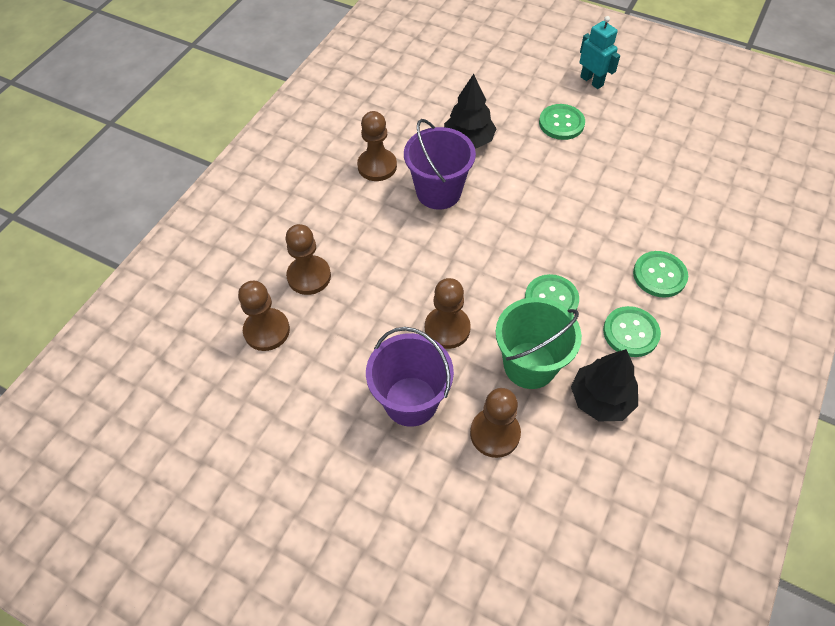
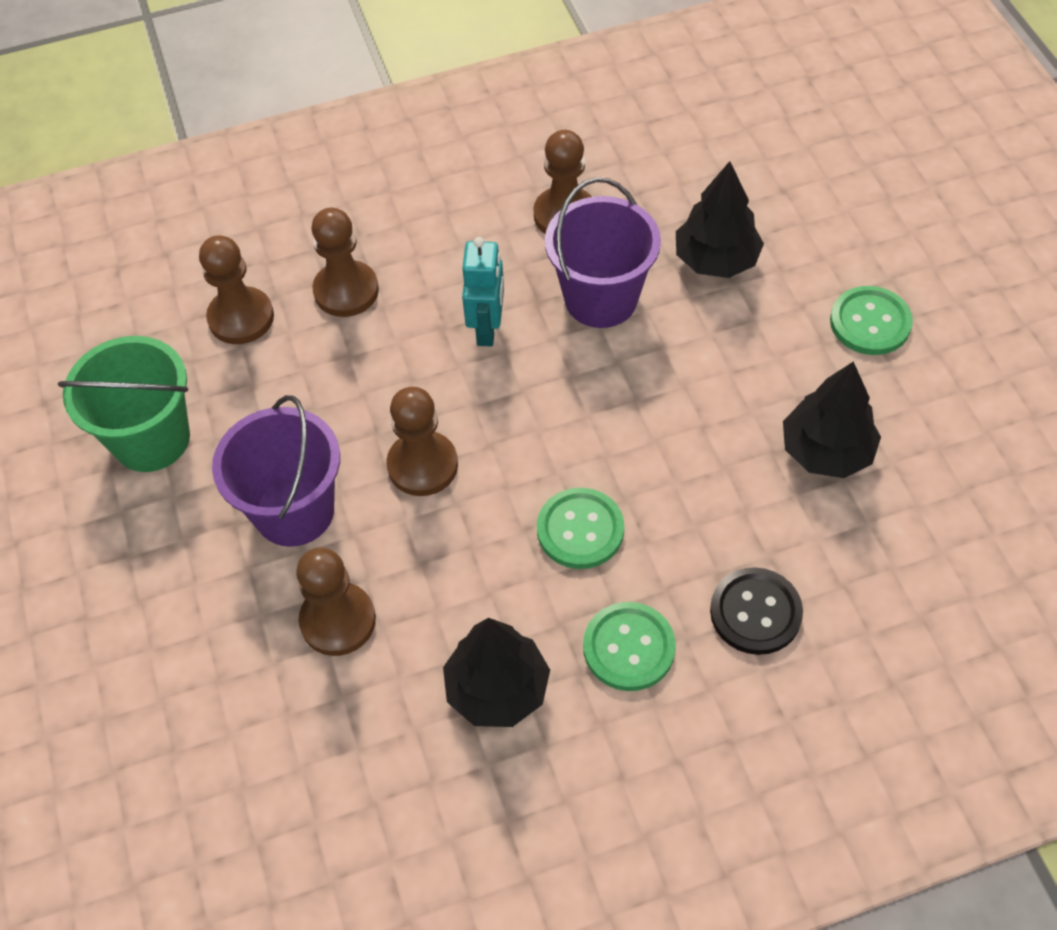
camera: 45 degrees right, 0 degrees up
(529, 365) = (464, 582): green bucket -> green bucket (151, 439)
(592, 81) = (989, 294): turquoise robot -> turquoise robot (487, 328)
(607, 188) = (826, 451): none -> black tree
(659, 275) = (755, 612): green button -> black button

